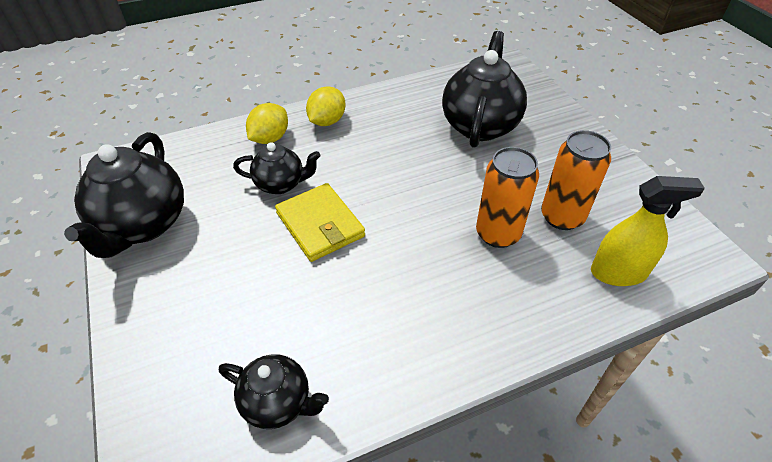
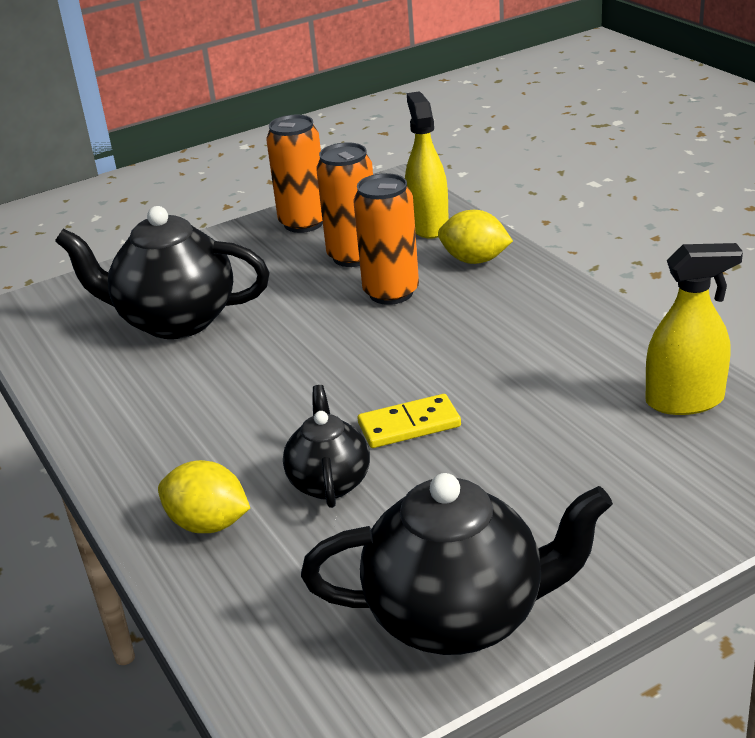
camera: 95 degrees left, 15 degrees down
(278, 403) = (684, 401): black teapot -> yellow spray bottle
(320, 225) = (409, 425): yellow wallet -> yellow domino
(327, 121) = (158, 467): yellow lemon -> yellow lemon (475, 260)
(624, 191) = (303, 223): none -> orange can

